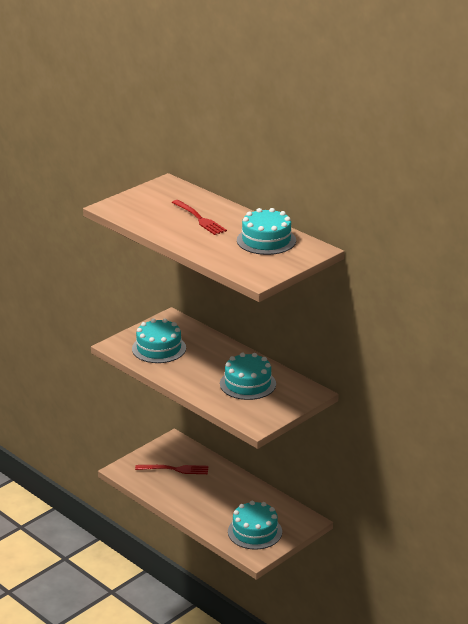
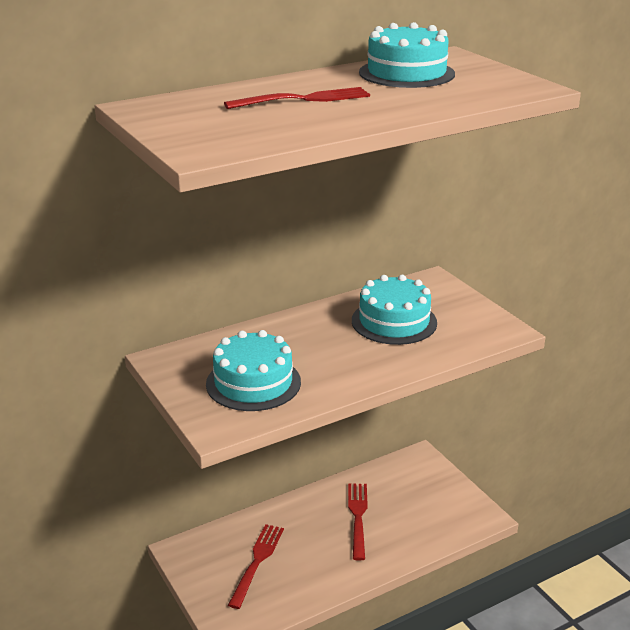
camera: 75 degrees left, 0 degrees up
(231, 502) = (358, 517): none -> red fork
(255, 532) = (431, 508): turquoise cake -> none

